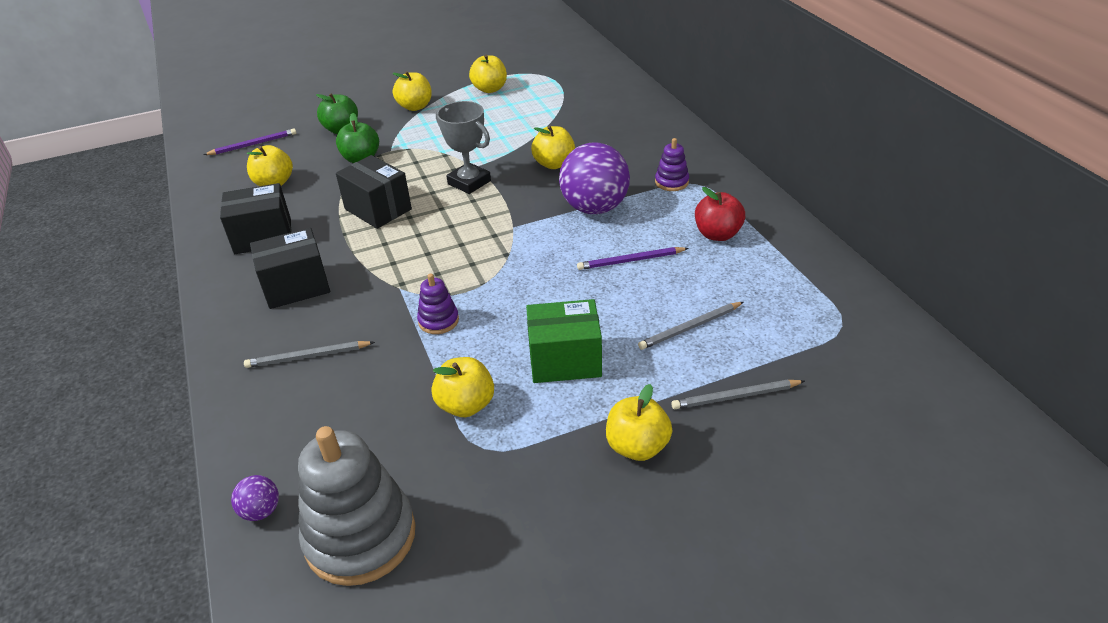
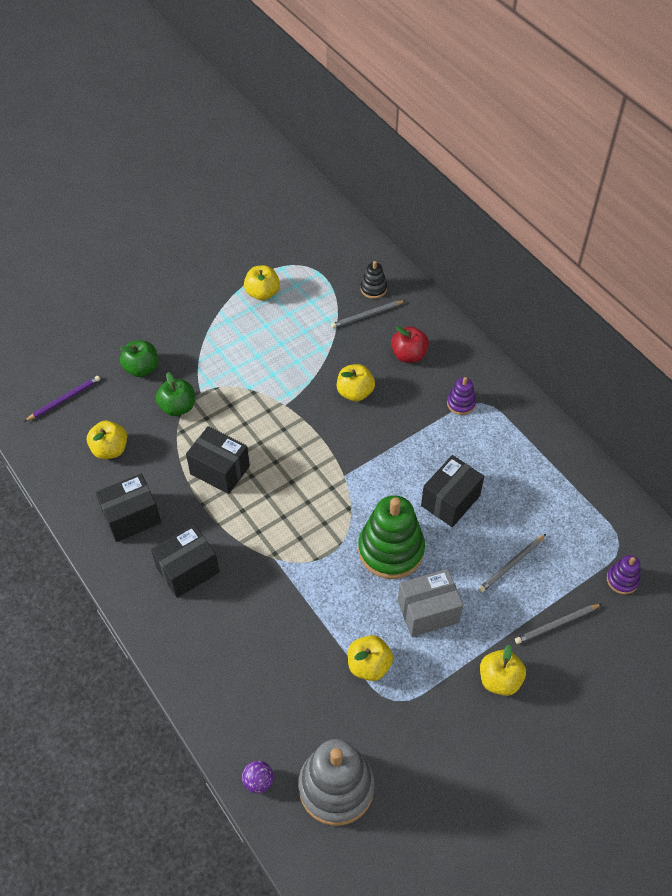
camera: 15 degrees left, 15 degrees up
(308, 356) = (231, 640): grey pencil -> grey pencil (367, 315)
(415, 107) = (199, 327): yellow apple -> none
(438, 321) = (319, 588): purple stacking toy -> purple stacking toy (622, 580)
(469, 182) = (288, 426): grey trophy -> none
(541, 296) = (391, 550): none -> green stacking toy
(565, 360) = (428, 611): green box -> grey box
(594, 208) = (405, 443): purple ball -> none
(605, 93) = (373, 289): none -> black stacking toy
(631, 261) = (450, 501): purple pencil -> black box
(717, 234) = (511, 461): red apple -> red apple (409, 355)

